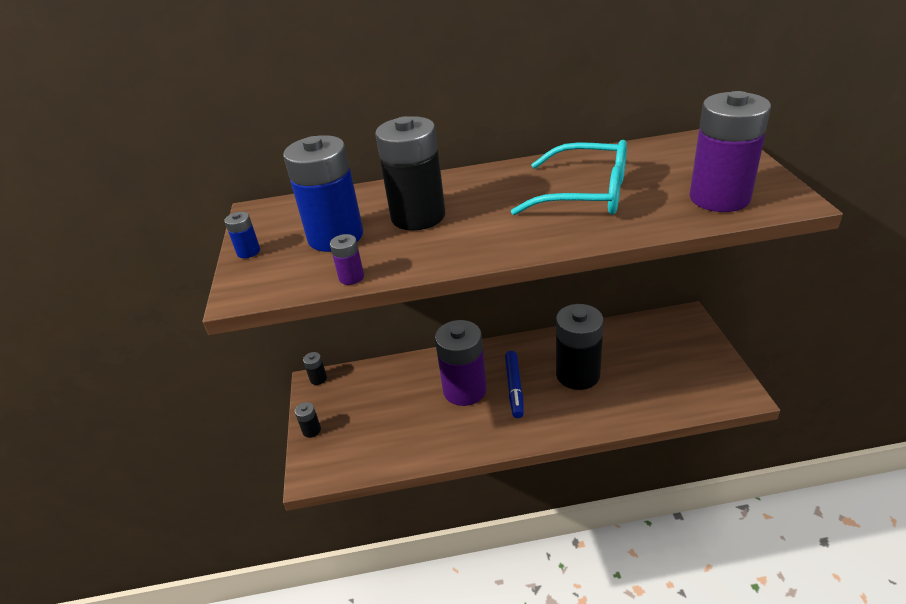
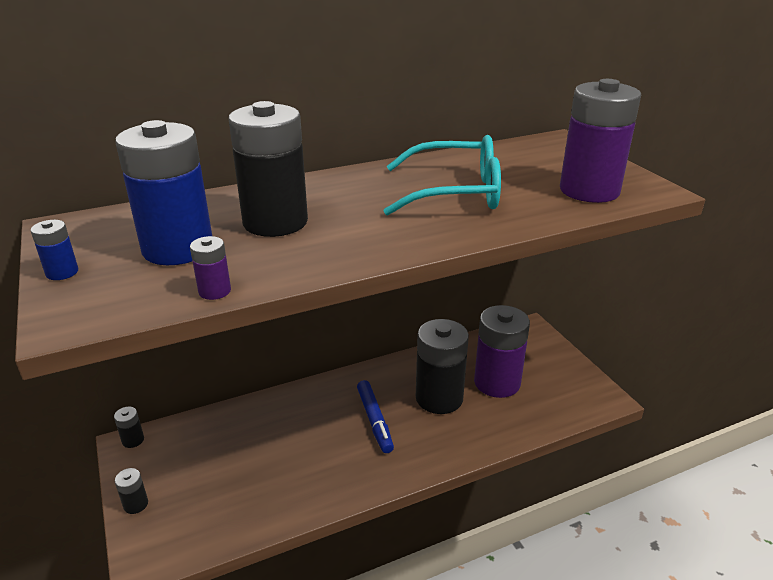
camera: 20 degrees left, 5 degrees down
(464, 390) = (319, 430): purple battery -> purple battery (497, 382)

